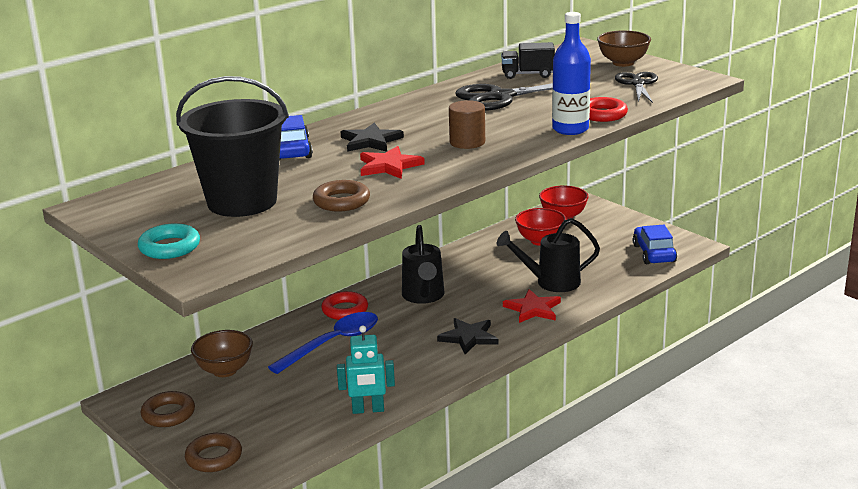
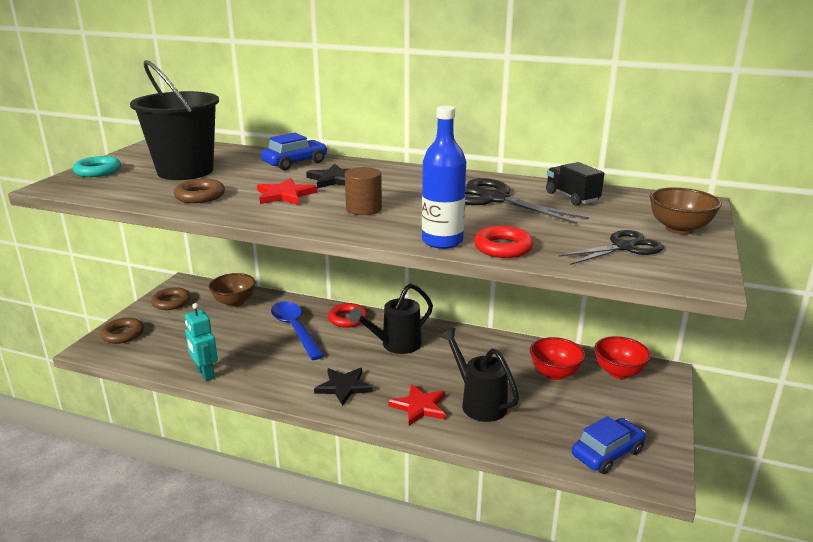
camera: 60 degrees right, 0 degrees up
(333, 343) = (295, 329): blue spoon -> blue spoon turned 135 degrees counterclockwise

